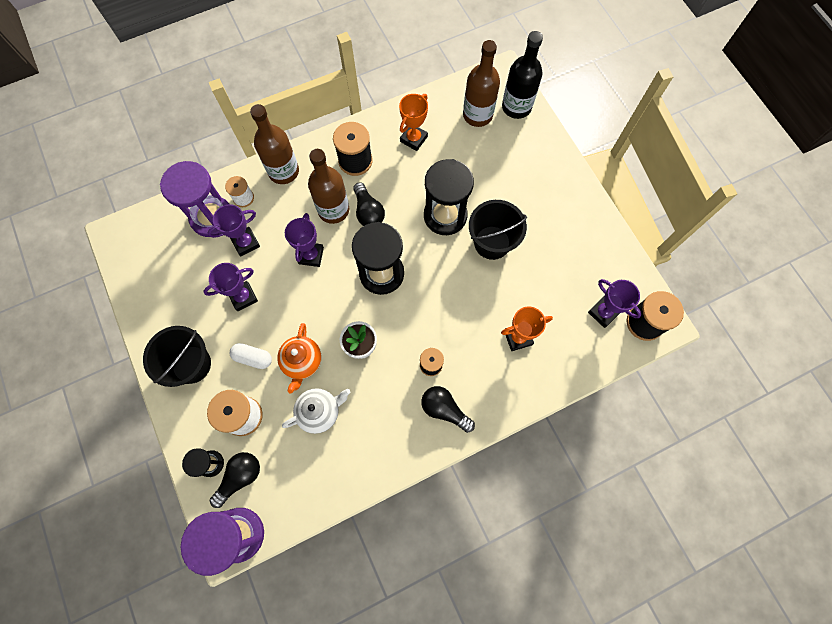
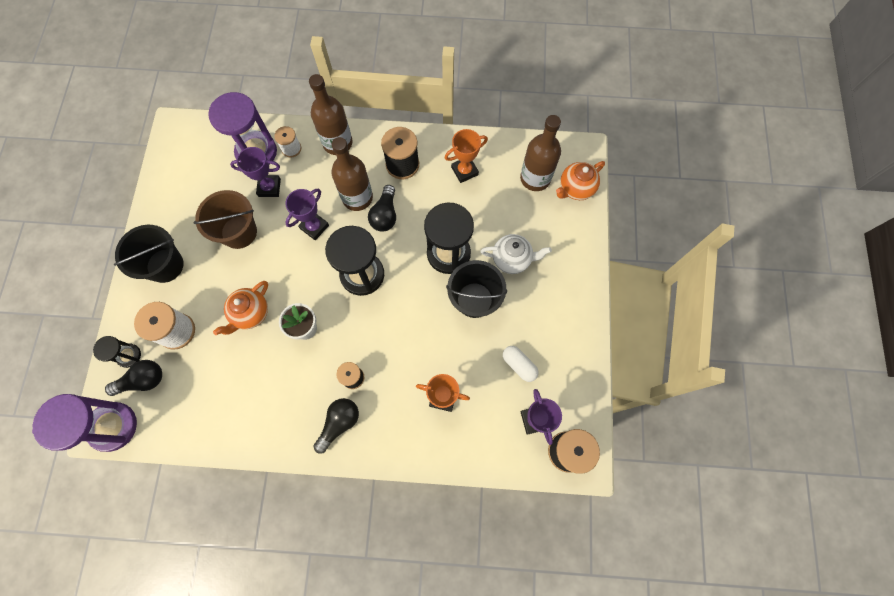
camera: 30 degrees right, 0 degrees up
(243, 297) = (239, 232): purple trophy -> brown bucket
(253, 358) = (215, 287): white capsule -> white capsule (519, 365)
(320, 412) = (238, 364): white teapot -> white teapot (512, 259)
(444, 409) = (339, 423): black light bulb -> black light bulb turned 60 degrees clockwise
(516, 107) = (575, 189): black bottle -> orange teapot

